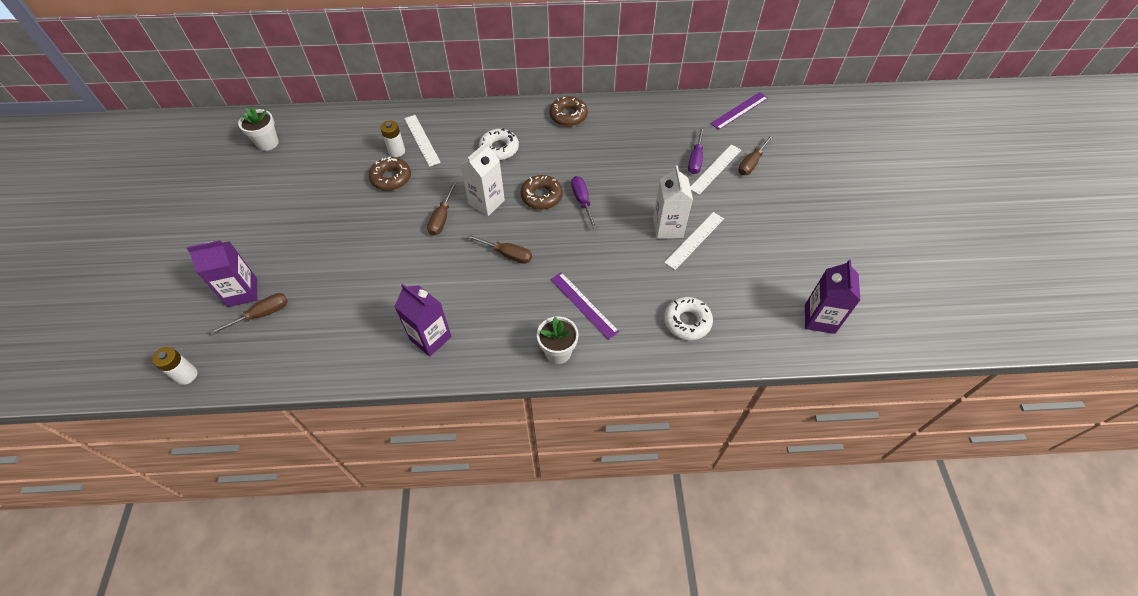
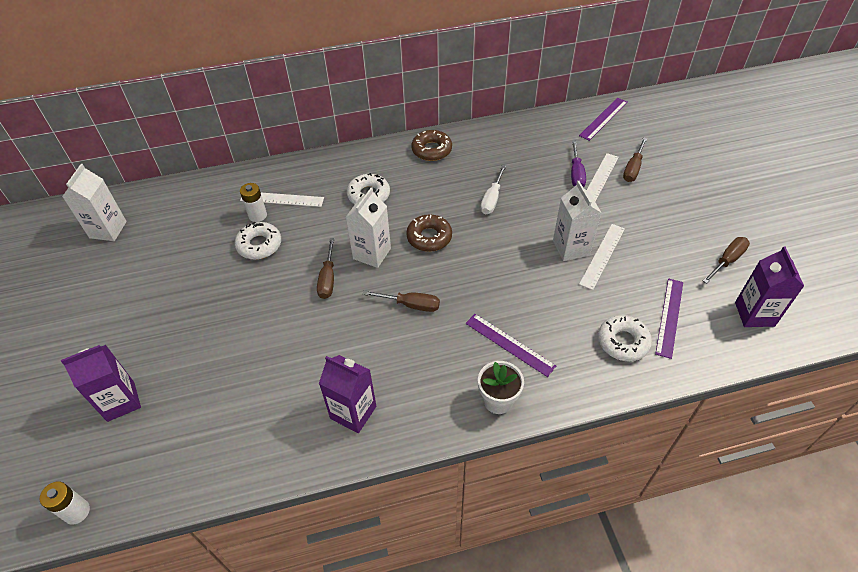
camera: 10 degrees left, 5 degrees down
(261, 315) = (150, 423): brown screwdriver -> brown screwdriver (727, 261)
(267, 143) = (108, 230): white flower pot -> white carton
(391, 178) = (259, 245): brown donut -> white donut
(422, 140) = (282, 199): white ruler -> white ruler turned 45 degrees counterclockwise
(582, 201) = (473, 235): purple screwdriver -> none
(609, 170) = (492, 199): none -> white screwdriver
(738, 307) = (669, 317): none -> purple ruler

